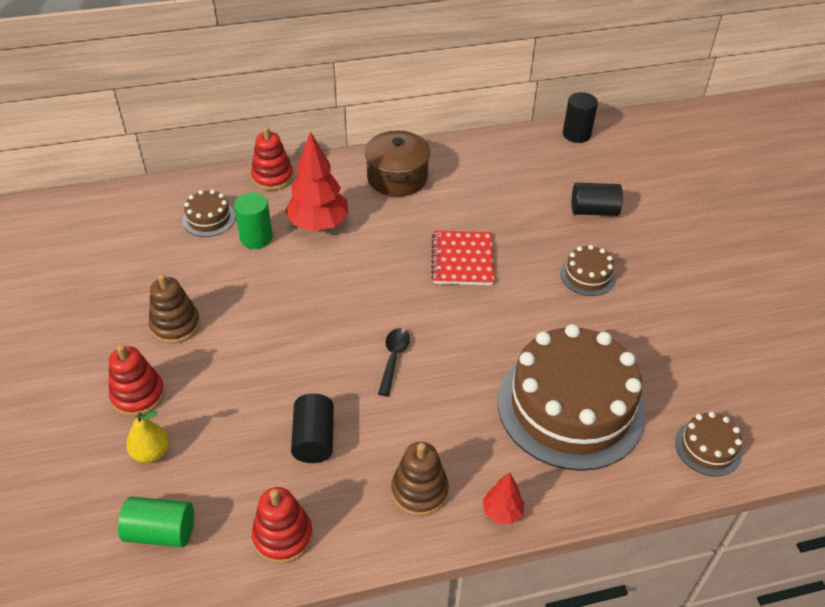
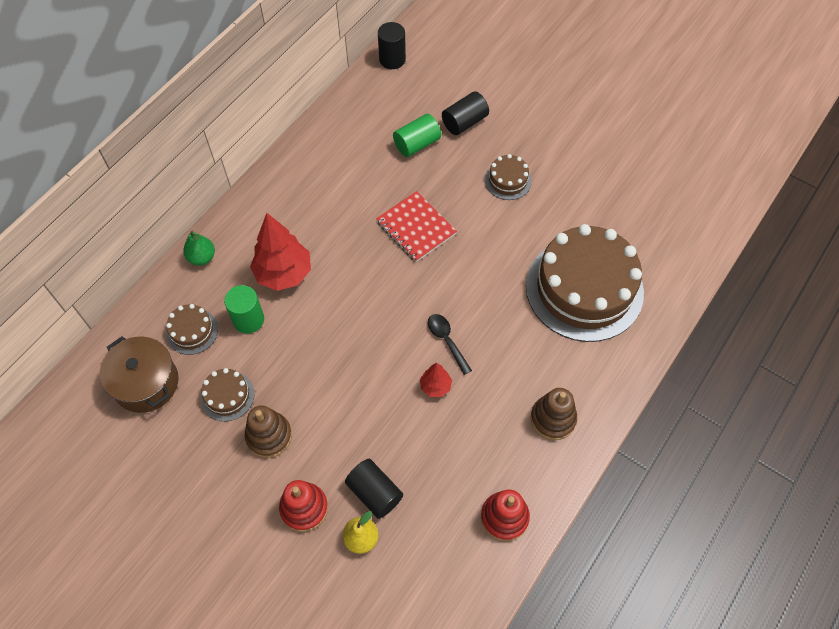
camera: 40 degrees left, 15 degrees up
(161, 532) = (428, 581): green cylinder -> green cylinder (417, 144)
(272, 177) = (202, 257): red stacking toy -> green pear
(314, 439) = (455, 439): black cylinder -> black cylinder (374, 493)
(397, 178) = (300, 190): brown pot -> brown pot (146, 383)
(502, 512) = (610, 392): red tree -> red tree (435, 386)
(708, 448) = (680, 256): brown cake -> brown cake (227, 396)

